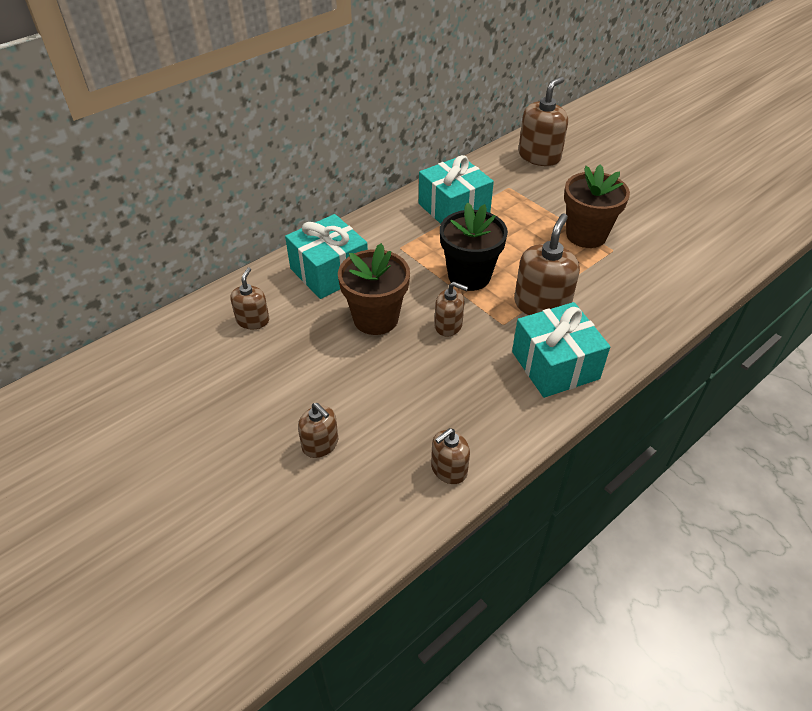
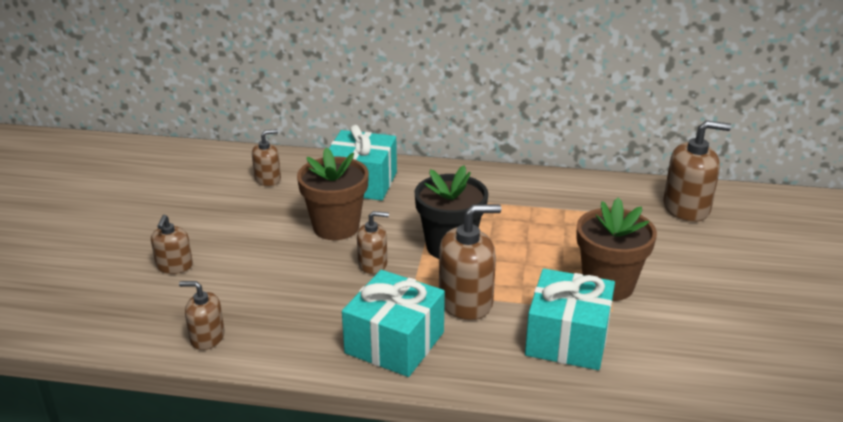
camera: 50 degrees right, 15 degrees down
(448, 325) = (373, 264): brown soap dispenser -> brown soap dispenser turned 75 degrees counterclockwise
(454, 208) = (529, 199): turquoise gift -> turquoise gift (567, 339)

